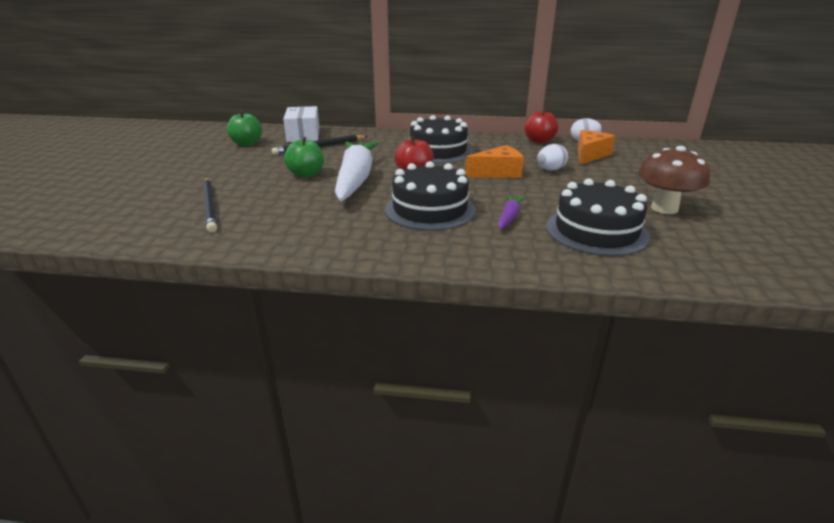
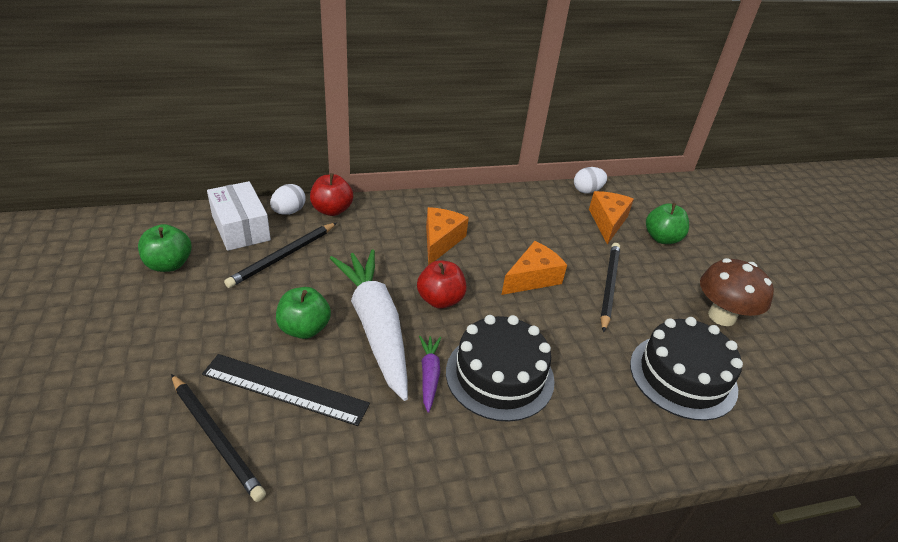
camera: 25 degrees left, 10 degrees up
(270, 195) = (285, 389): none -> black ruler
(438, 151) = (440, 241): black cake -> orange cheese
(509, 217) = (589, 370): purple carrot -> purple carrot (429, 375)
(539, 141) = (541, 199): red apple -> red apple (332, 210)
(550, 170) = (583, 260): white egg -> white egg (289, 212)
(563, 183) = (608, 286): none -> black pencil
(636, 167) = (662, 238): none -> green apple

